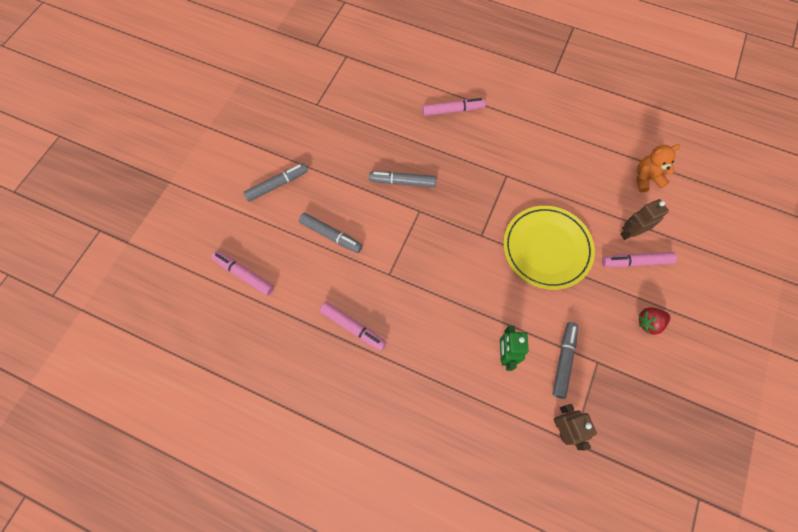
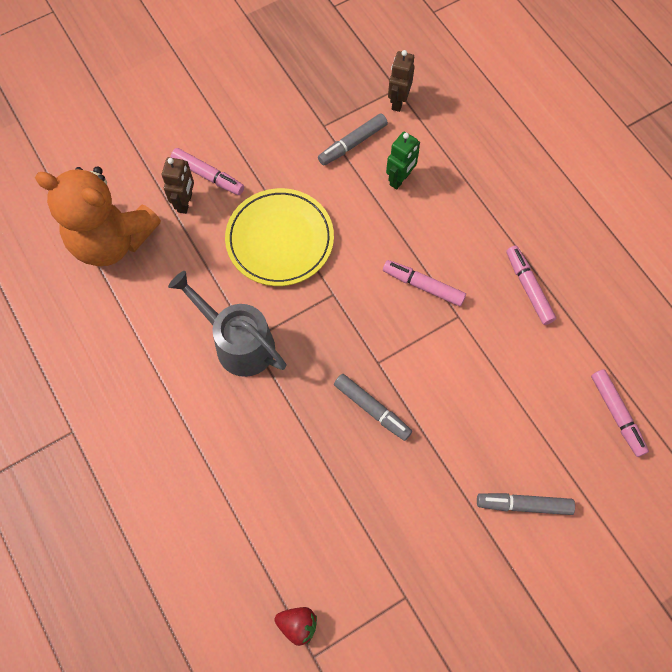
camera: 145 degrees left, 0 degrees up
(331, 235) = (495, 398): grey marker -> none
(453, 110) = (241, 464): pink marker -> pink marker (423, 286)
(512, 169) = (238, 343): none -> grey watering can
(630, 232) = (185, 202): brown robot -> brown robot turned 90 degrees counterclockwise
(646, 178) = (112, 240): orange teddy bear -> orange teddy bear, size x2.08
(649, 323) = (250, 125): red strawberry -> red strawberry (298, 624)

